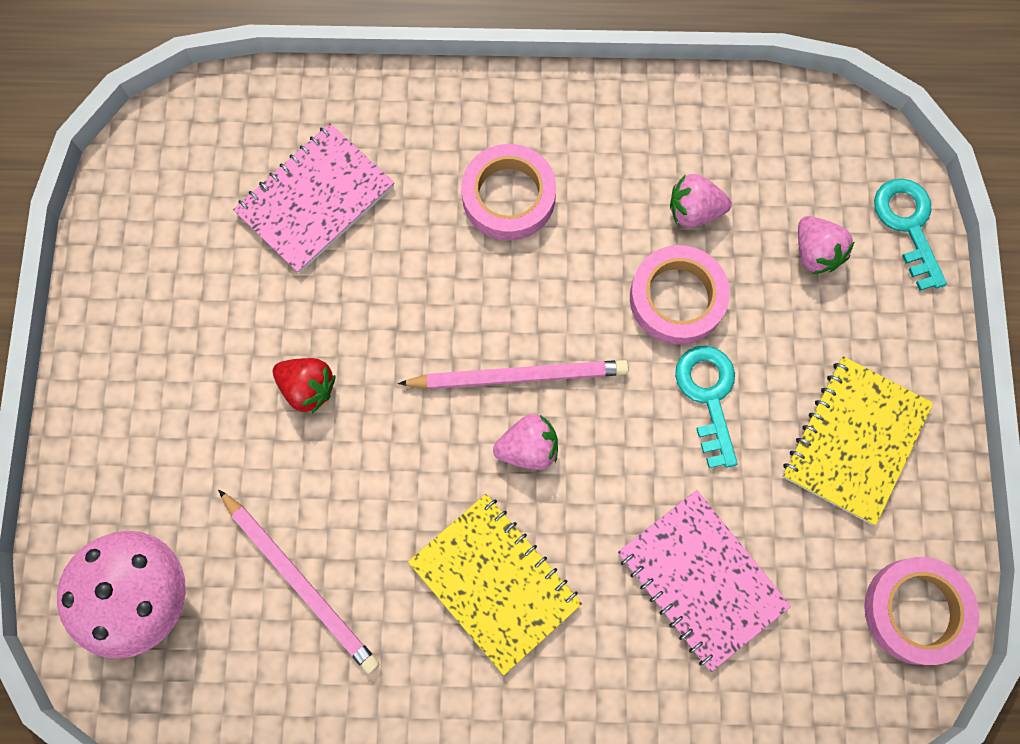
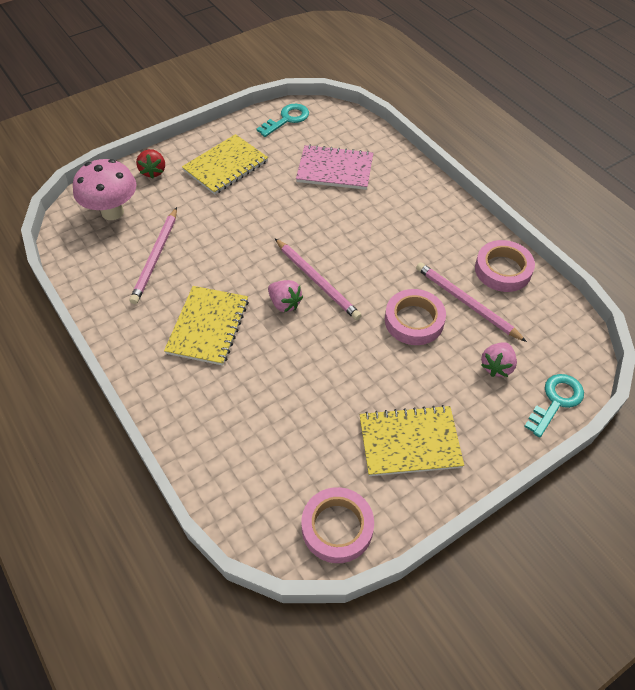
camera: 55 degrees right, 20 degrees down
(178, 356) = (225, 166): none -> yellow notebook
(308, 388) = (247, 212): red strawberry -> red strawberry (153, 171)
(508, 196) = (401, 230): pink tape -> pink tape (503, 270)
(694, 211) = (466, 303): pink strawberry -> pink pencil
(701, 580) = (274, 411): pink notebook -> none
(708, 396) = (375, 361): turquoise key -> turquoise key (287, 119)

